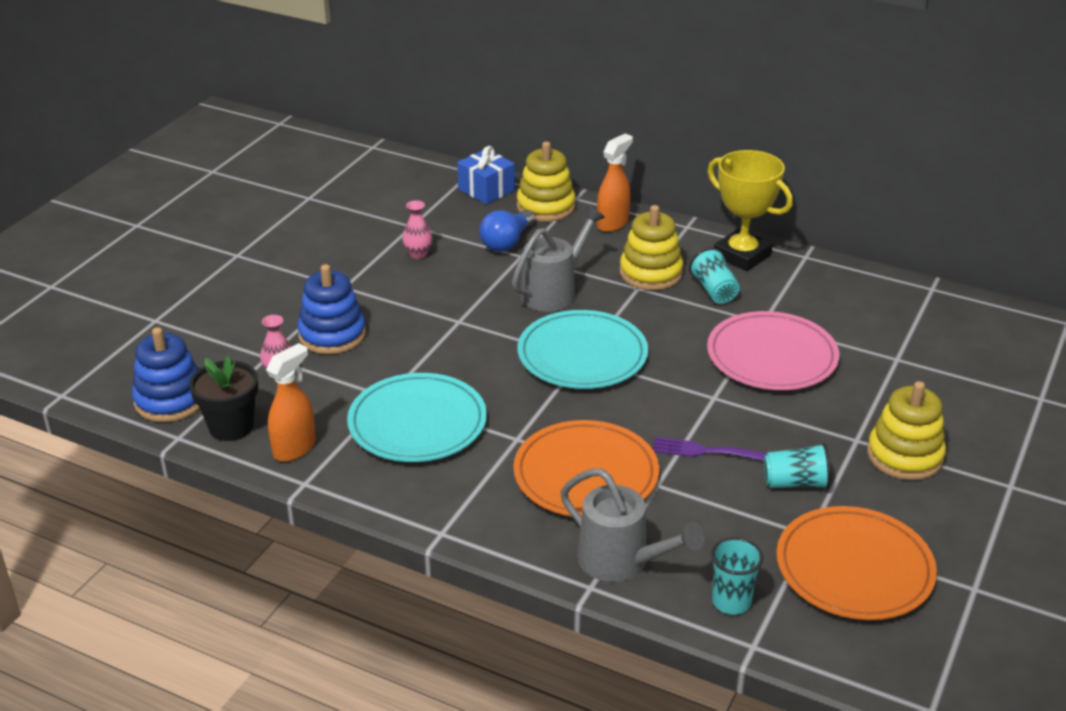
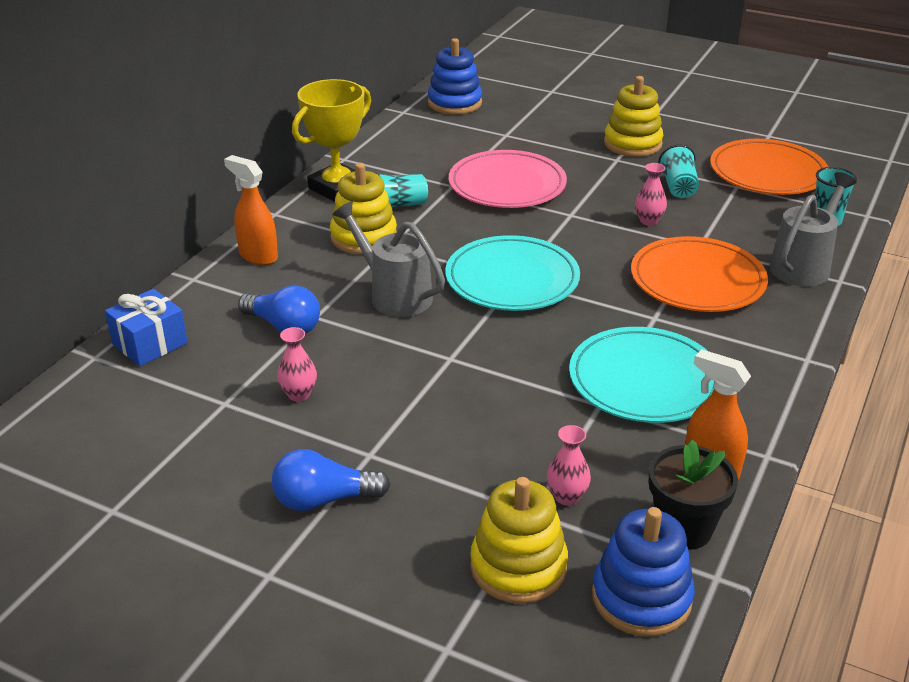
camera: 90 degrees left, 0 degrees up
(301, 270) = (324, 499): none -> blue light bulb
(332, 335) = (481, 456): blue stacking toy -> blue stacking toy (454, 103)
(546, 207) = (207, 299): yellow stacking toy -> yellow stacking toy (518, 566)
(708, 452) = (648, 221): purple fork -> pink vase

